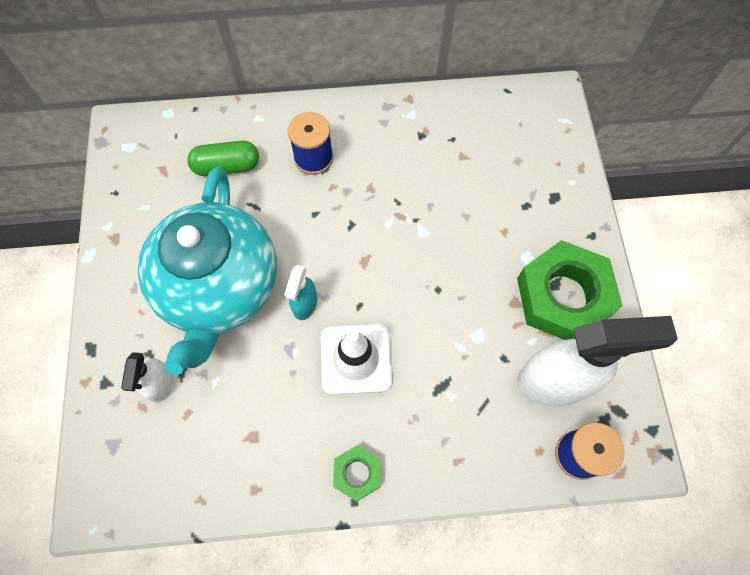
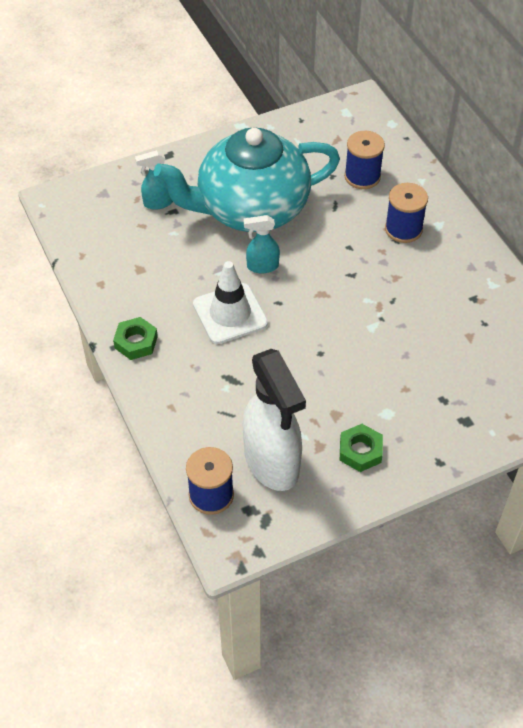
camera: 70 degrees right, 15 degrees down
(161, 384) = (158, 203): white spray bottle -> turquoise spray bottle
(227, 166) = (362, 176): green capsule -> blue spool
(563, 296) = (360, 451): green nut -> green nut, size x0.48

